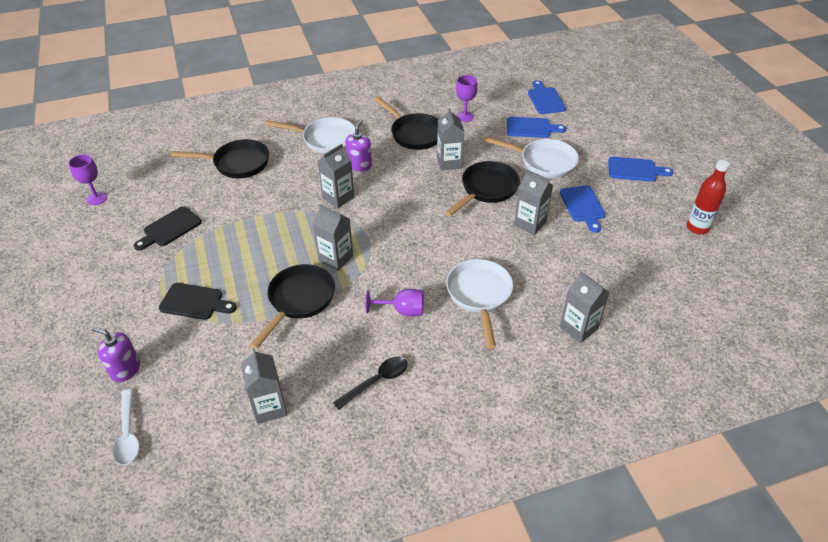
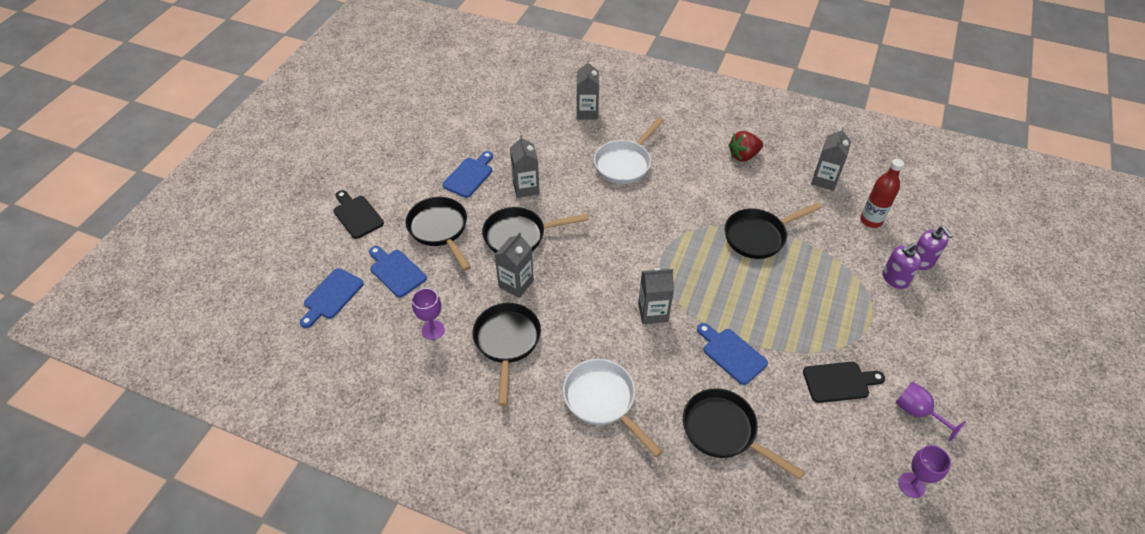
camera: 140 degrees left, 5 degrees up
(128, 434) = (929, 216): white spoon -> none
(194, 302) = (845, 285): black cutting board -> black cutting board (357, 215)
(336, 258) = (703, 253): grey carton -> none
(359, 165) = (599, 338): purple soap dispenser -> purple soap dispenser (895, 278)
(376, 381) = (743, 156): black spoon -> red strawberry
(402, 311) = (688, 185): purple goblet -> purple goblet (917, 412)
(543, 162) = (440, 230): white pan -> black pan
(635, 170) = (386, 177): blue cutting board -> blue cutting board (732, 354)
(697, 228) = (423, 116): red bottle -> red bottle (871, 220)

